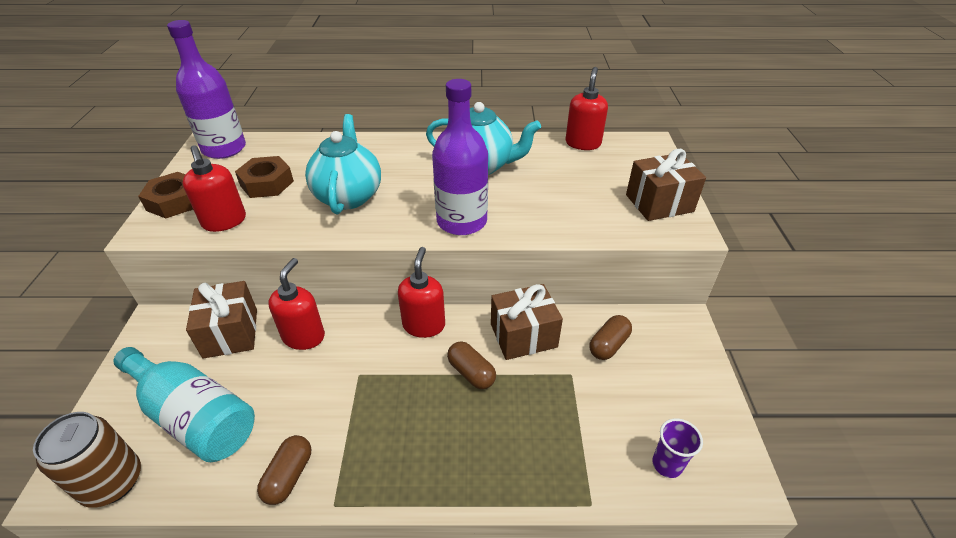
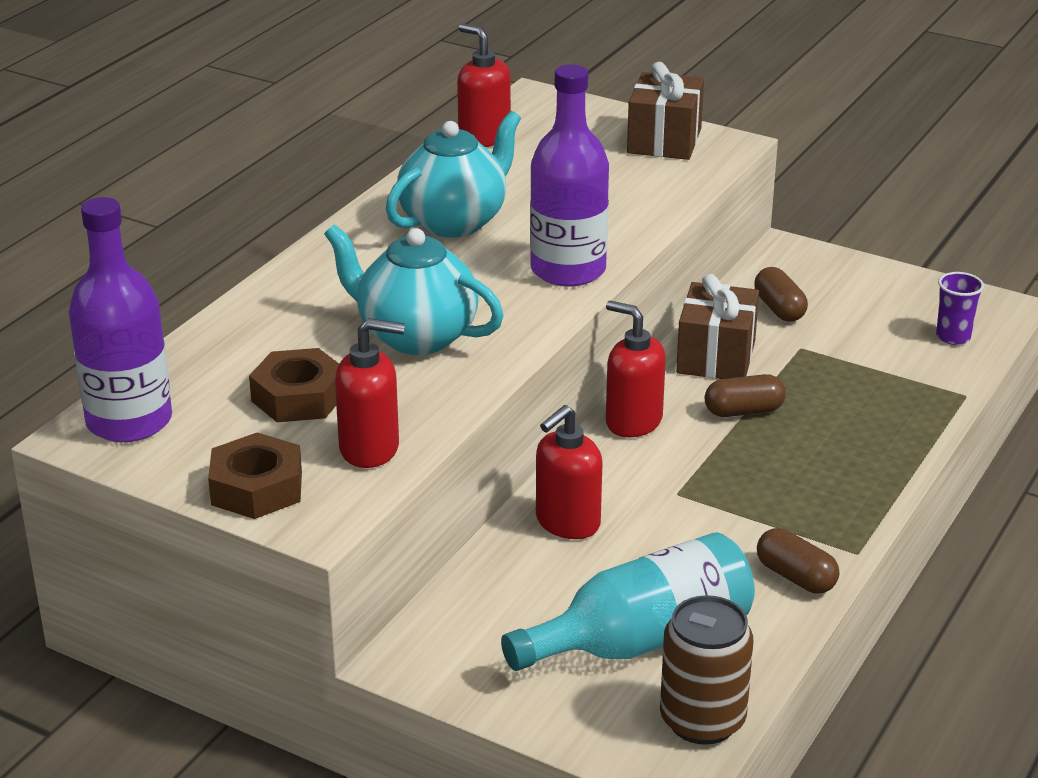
camera: 60 degrees left, 10 degrees down
(230, 333) = (500, 587): brown gift -> none
(304, 336) = (567, 523): red soap dispenser -> red soap dispenser turned 90 degrees counterclockwise

